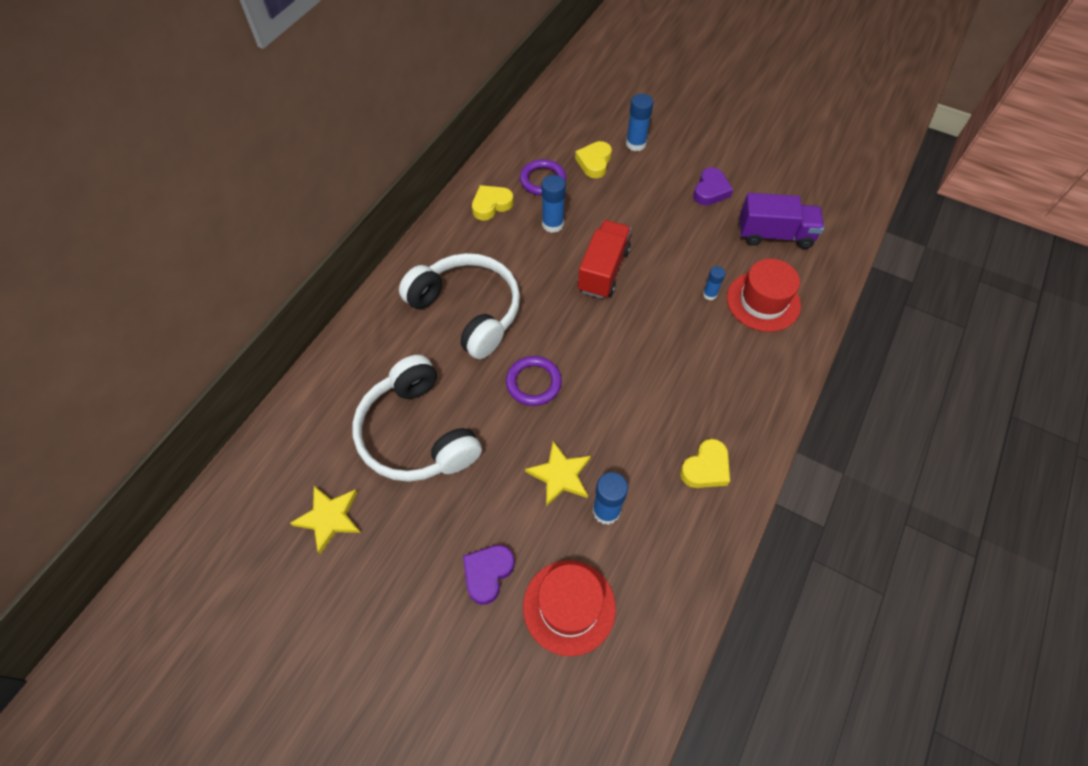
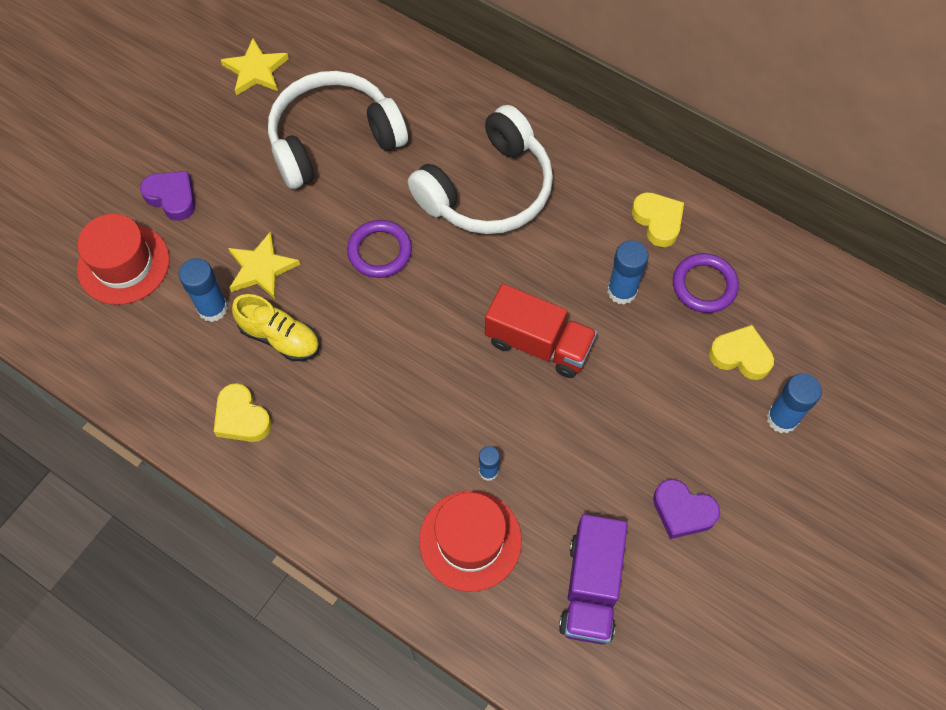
camera: 95 degrees right, 5 degrees up
(626, 449) = (280, 337): none -> yellow shoe

